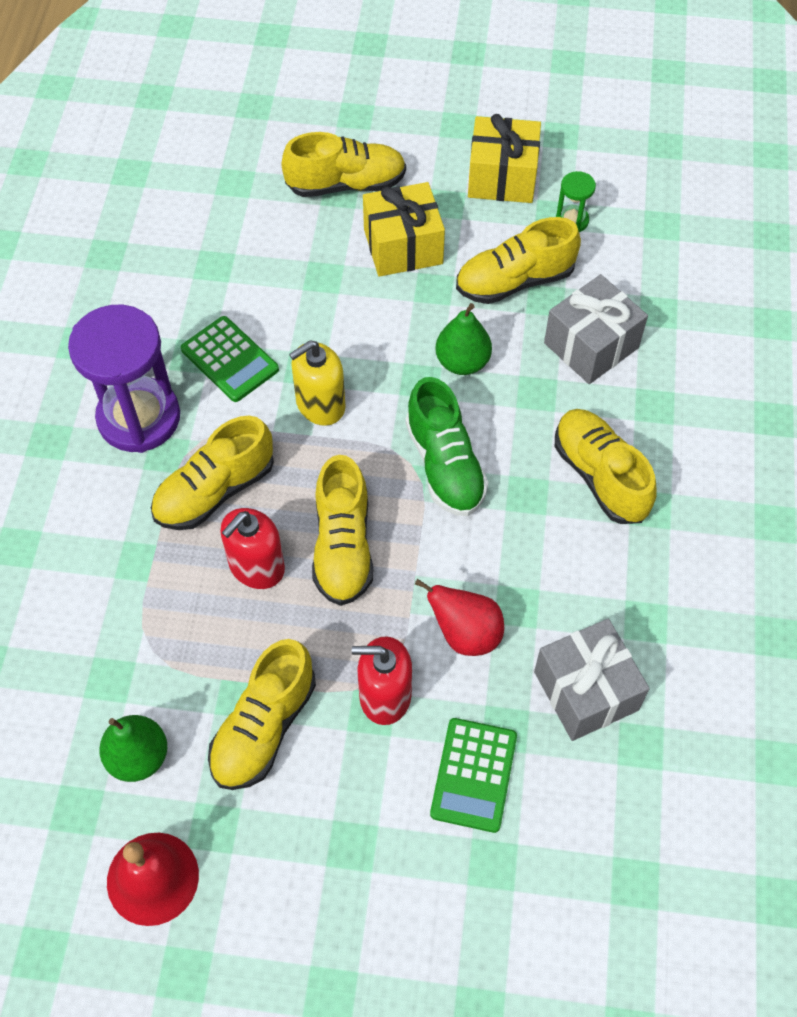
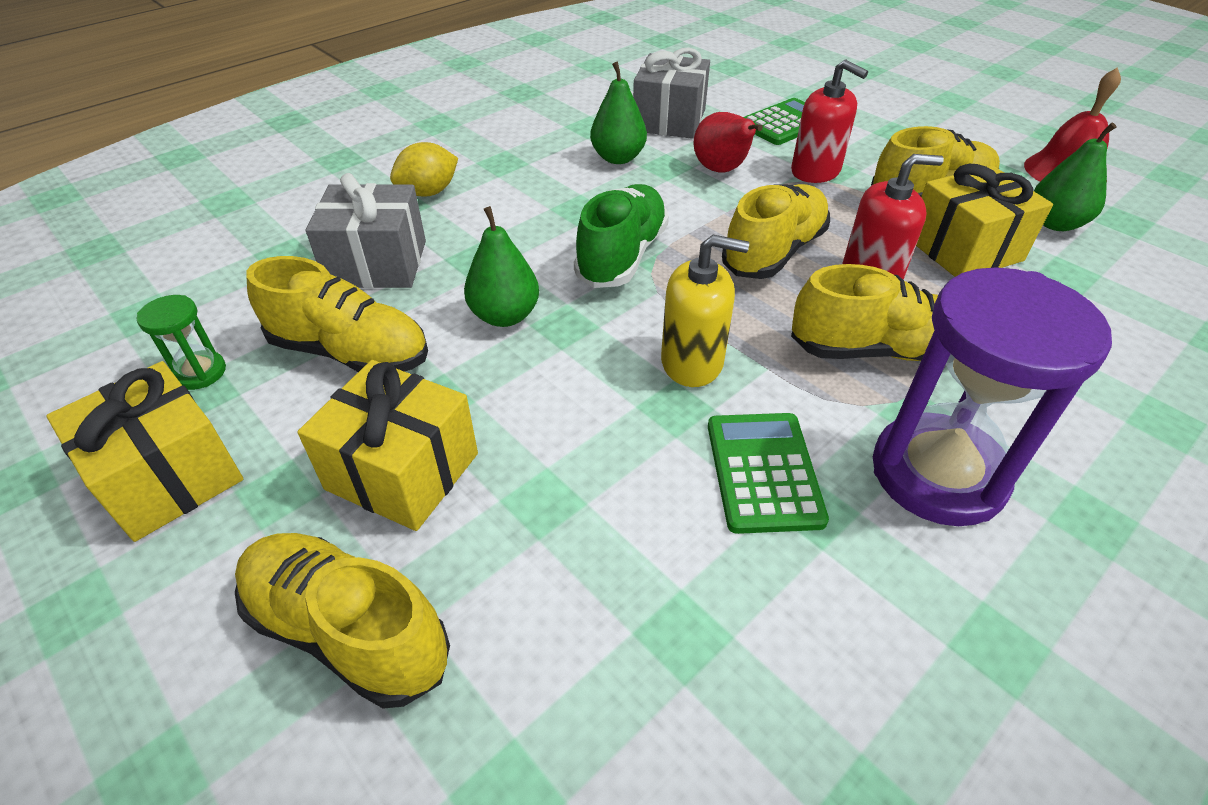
camera: 140 degrees left, 15 degrees down
(201, 656) = (964, 249): none -> yellow gift
(567, 586) = (618, 158): none -> green pear
(600, 476) = (508, 191): yellow shoe -> none
(654, 431) = (428, 192): none -> yellow lemon

